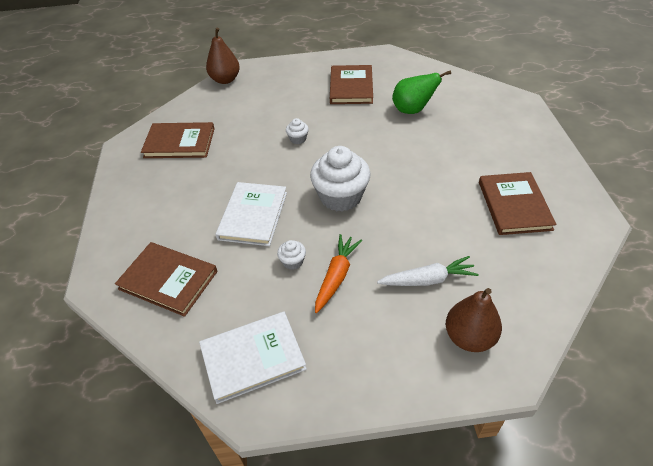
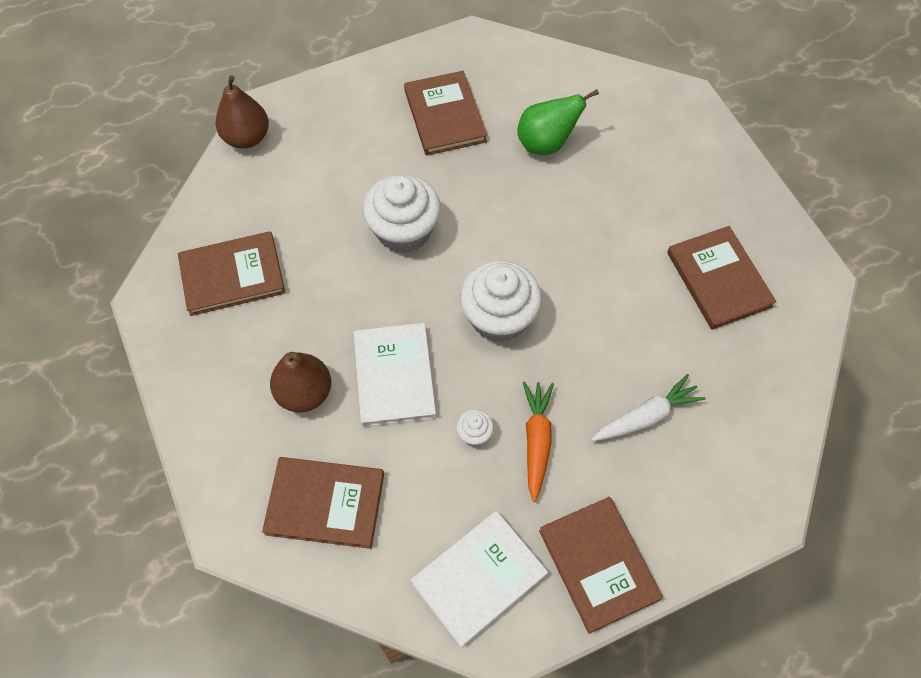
camera: 20 degrees left, 15 degrees up
(298, 139) = (404, 231): white cupcake -> white cupcake, size x2.27
(351, 373) = (598, 564): none -> brown book
(469, 337) = (713, 481): brown pear -> brown pear (304, 393)

